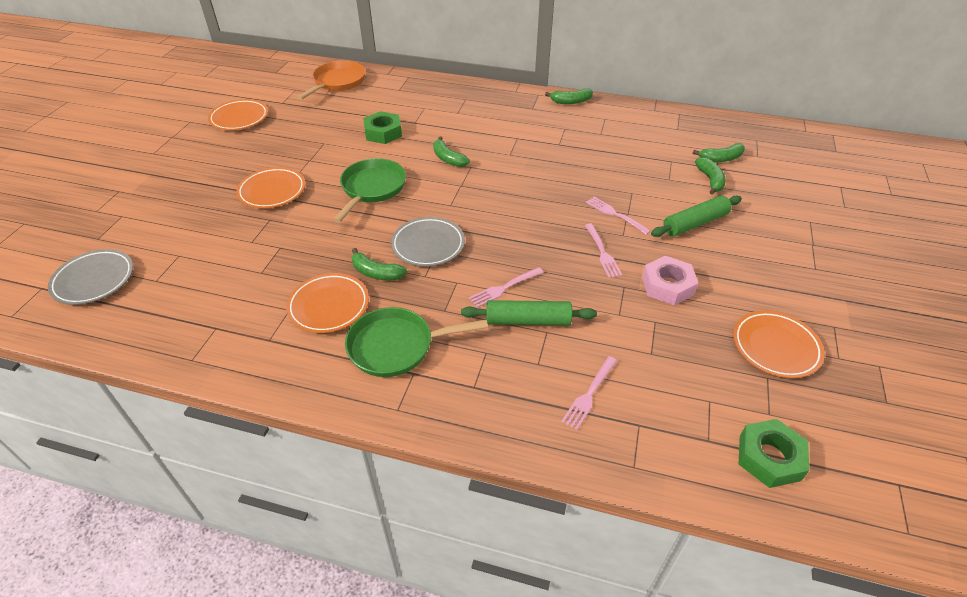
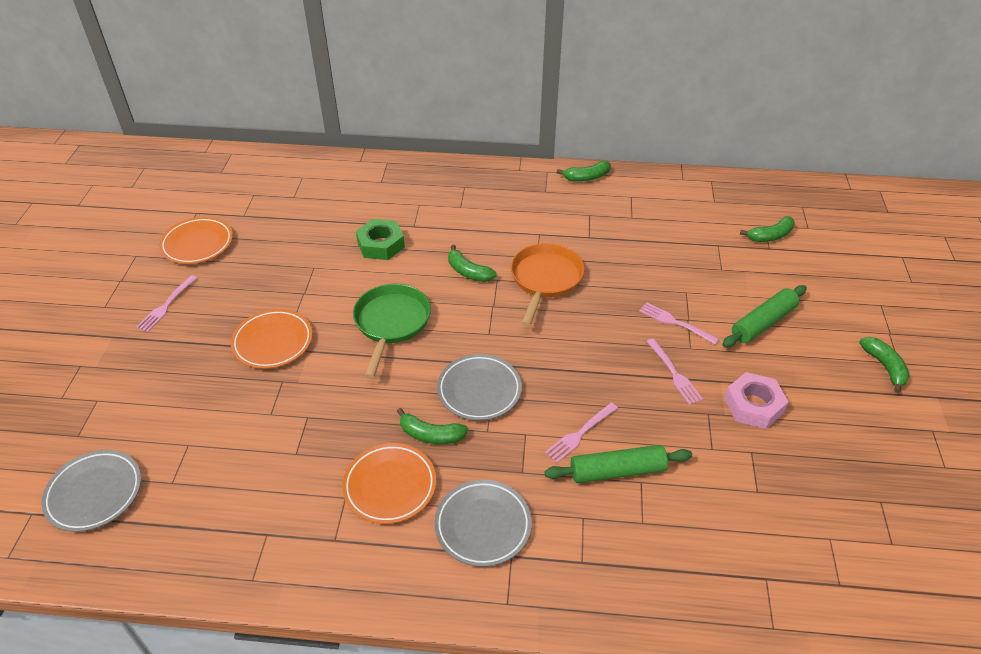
camera: 10 degrees left, 0 degrees up
(337, 82) = (303, 179): orange pan -> orange pan (545, 280)
(397, 346) = (483, 525): green pan -> grey plate
(589, 394) = (706, 551): pink fork -> pink fork (166, 305)
(710, 180) = (766, 265): green banana -> green banana (884, 367)
(769, 458) = (903, 594): green nut -> none
(775, 347) = (880, 464): orange plate -> none

